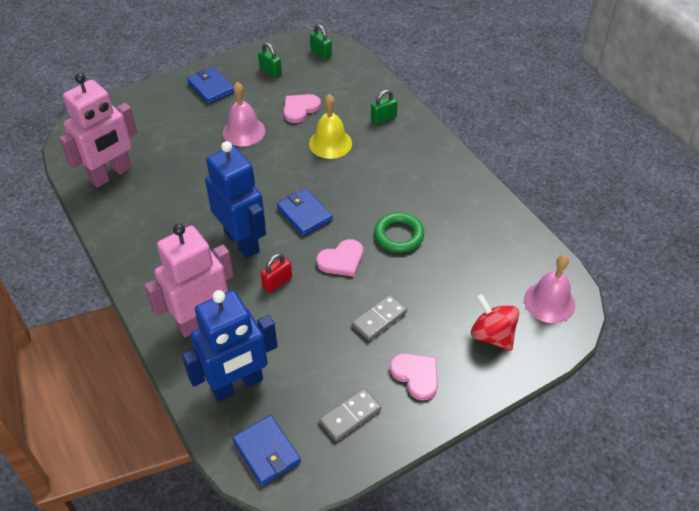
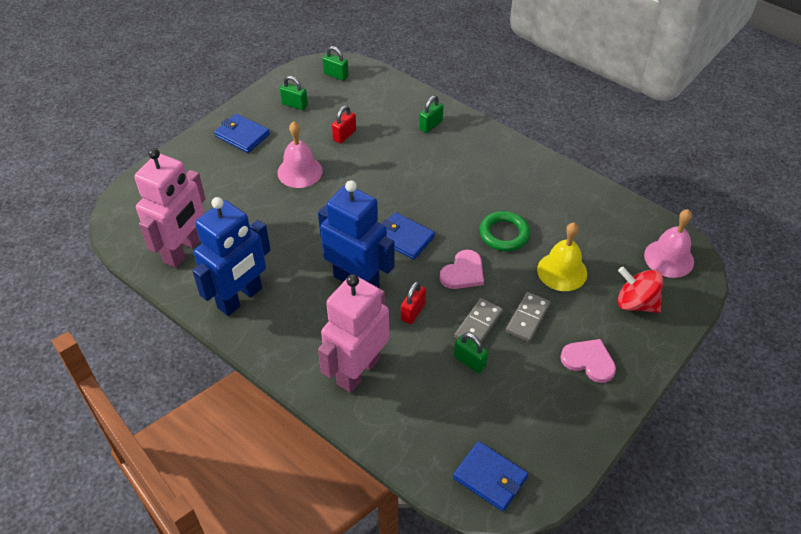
camera: 20 degrees left, 0 degrees up
(237, 385) = (427, 423): blue robot -> blue robot (240, 298)
(300, 109) = (344, 135): pink heart -> red padlock
(304, 342) = (469, 361): none -> green padlock
(330, 143) = (392, 162): yellow bell -> yellow bell (562, 271)
(350, 416) = (549, 418): grey domino -> grey domino (478, 325)

